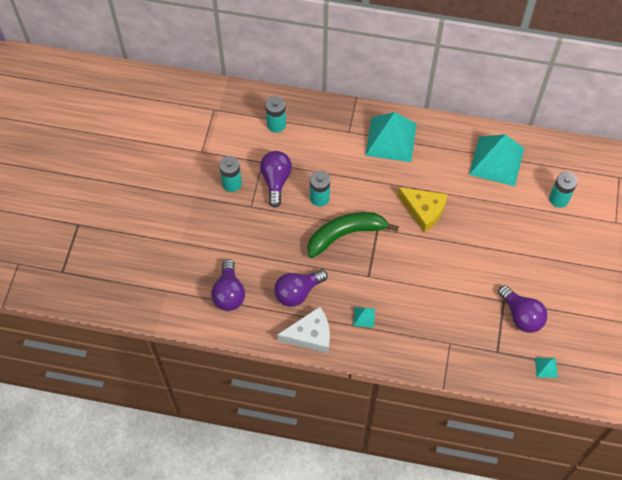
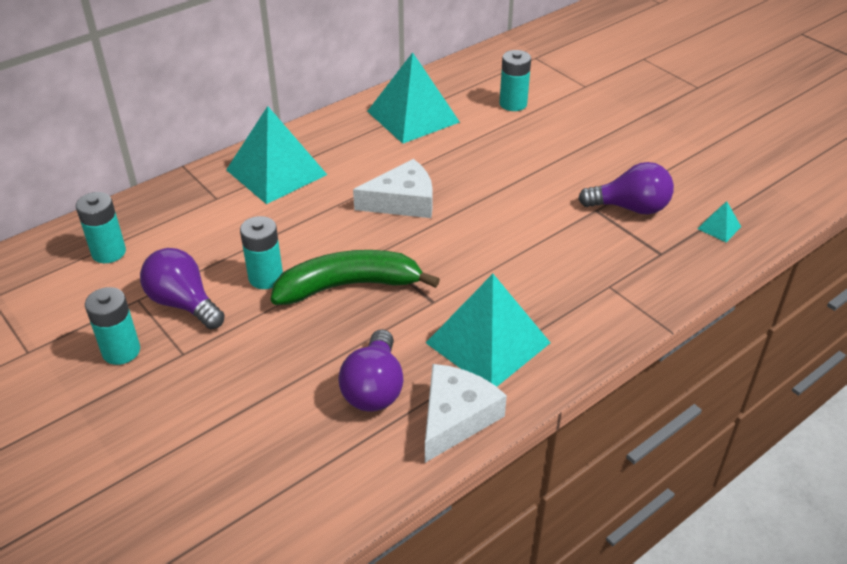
camera: 50 degrees left, 20 degrees down
(229, 293) = (282, 471): purple light bulb -> none
(346, 234) = (349, 286): green banana -> green banana turned 60 degrees clockwise
(364, 317) = (488, 342): turquoise pyramid -> turquoise pyramid, size x2.44
(423, 210) = (402, 201): yellow cheese -> white cheese

